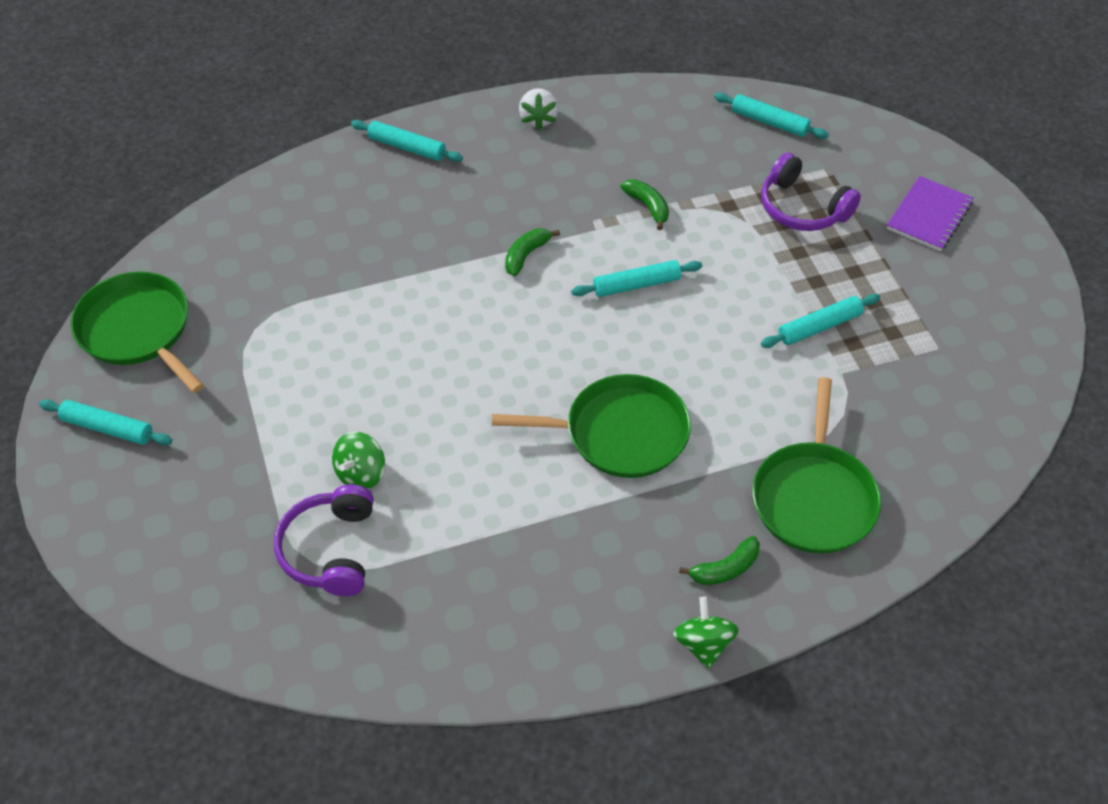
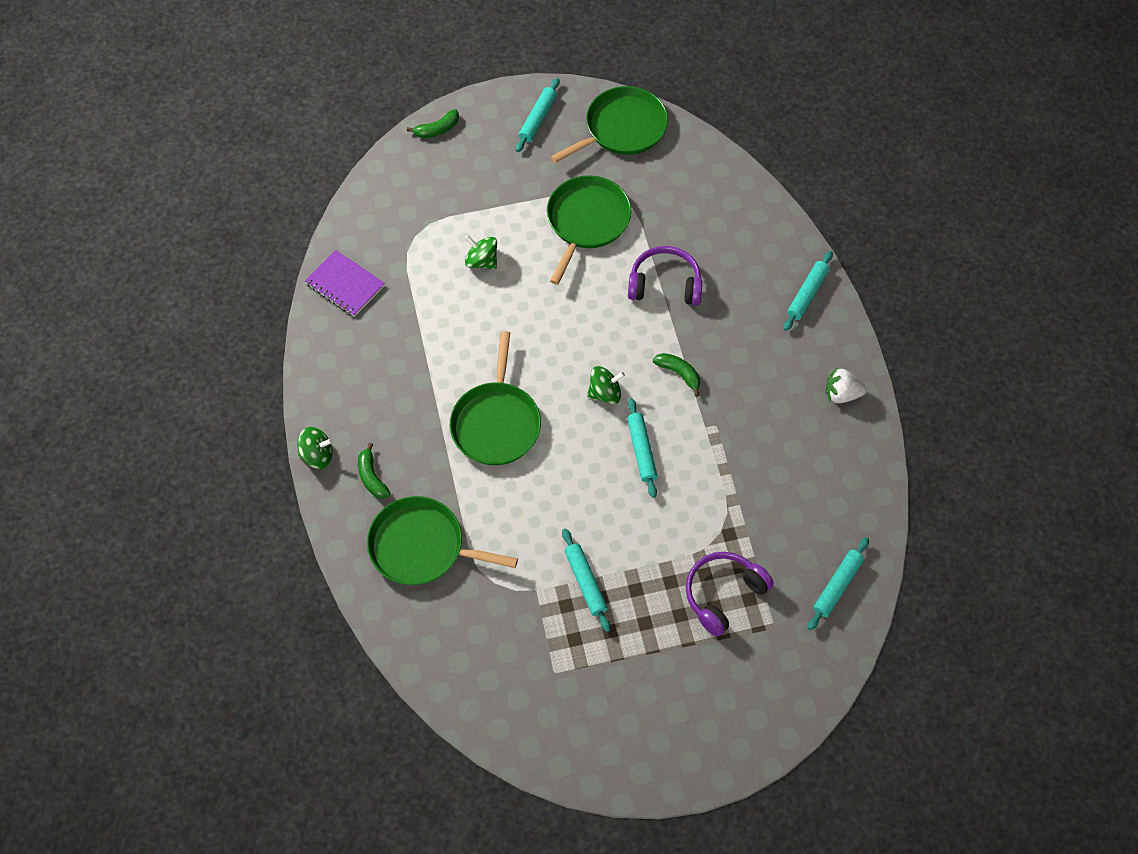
camera: 95 degrees right, 10 degrees up
(295, 359) = (586, 221): none -> green pan
(330, 550) = (424, 244): purple headphones -> purple headphones (665, 284)
(561, 324) = (605, 393): none -> green spinning top
(648, 207) = (730, 469): green banana -> green banana (437, 129)
(929, 216) = (709, 703): purple notebook -> purple notebook (345, 285)

